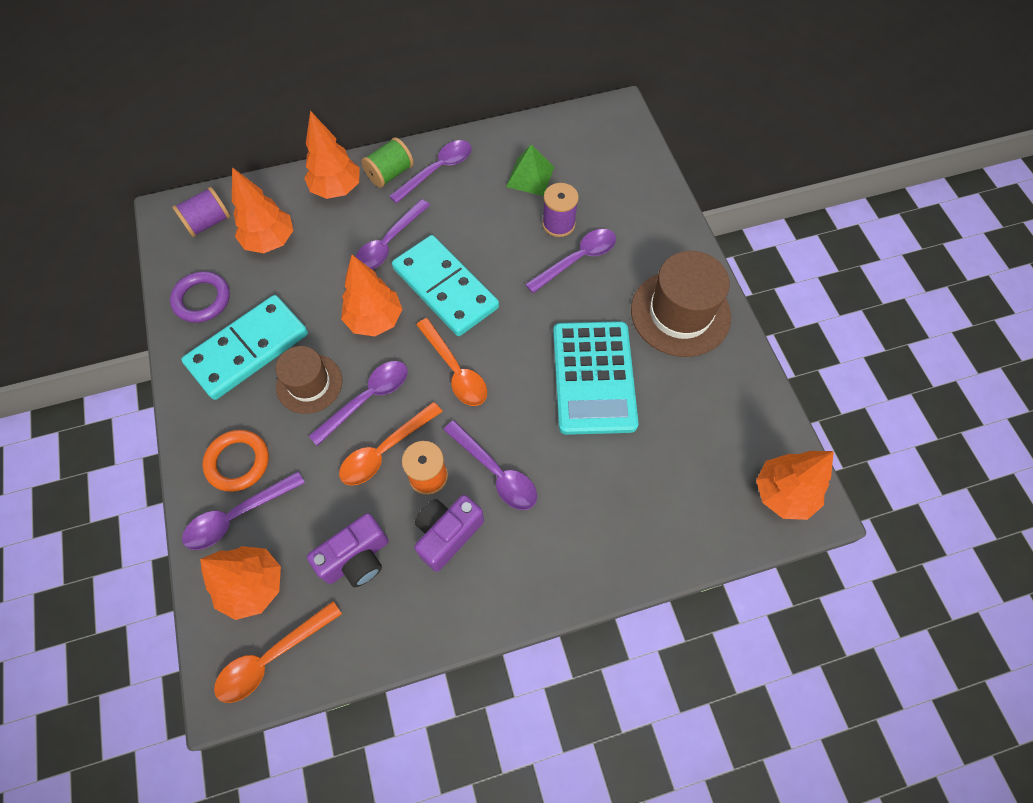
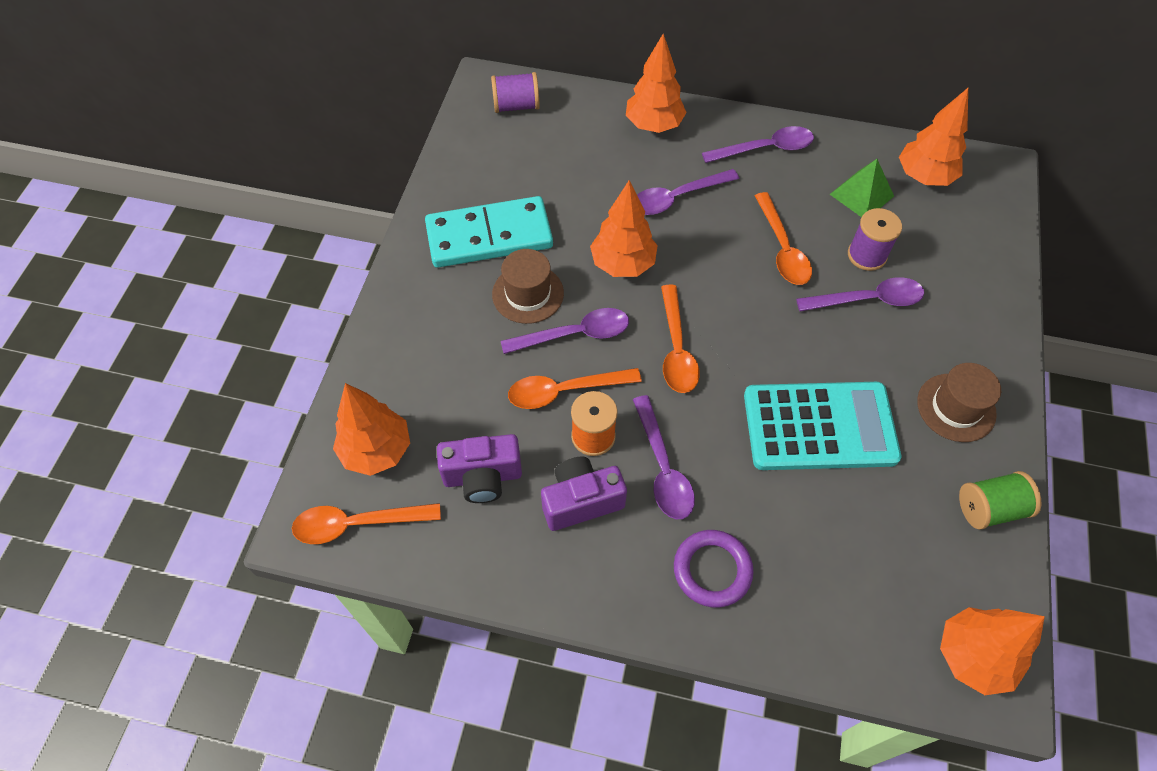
camera: 30 degrees right, 5 degrees down
(202, 299) = (473, 172): purple ring -> purple ring (712, 570)
(237, 516) = (397, 381): purple spoon -> none
(238, 462) = (424, 333): orange ring -> none
(270, 241) = (563, 147): orange tree -> orange tree (924, 177)
(390, 174) = (715, 132): green spool -> green spool (990, 508)
(445, 288) = (710, 265): turquoise domino -> none
(493, 248) = (782, 249): none -> orange spoon
(594, 377) = (819, 426): turquoise calculator -> turquoise calculator turned 120 degrees counterclockwise
(680, 313) = (956, 407): brown hat -> brown hat, size x0.63

